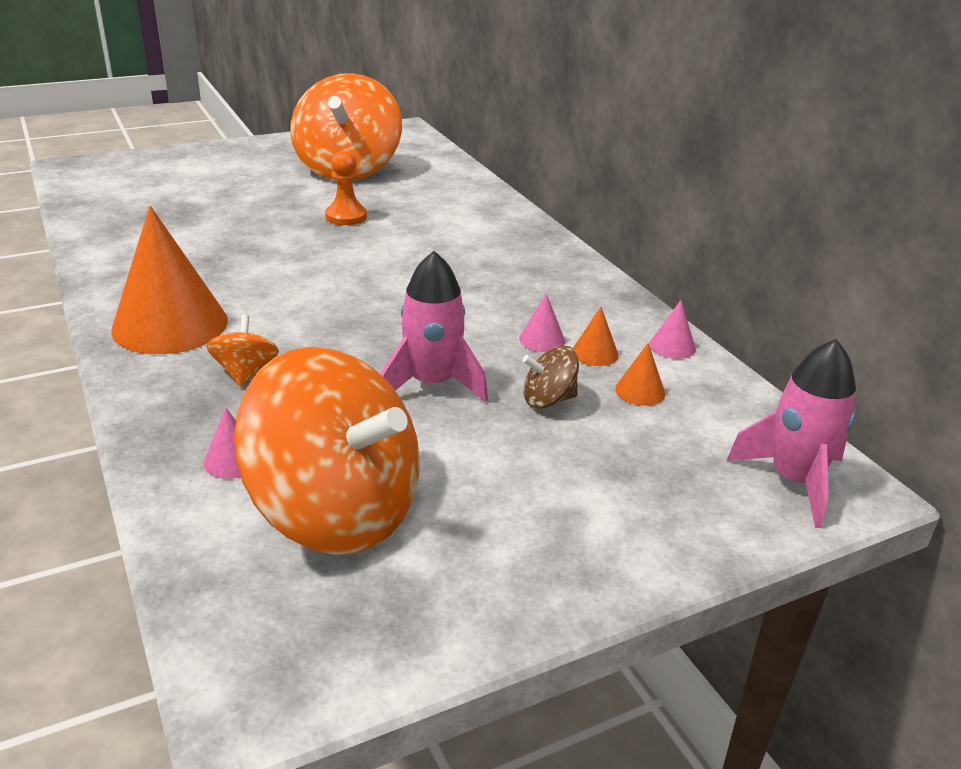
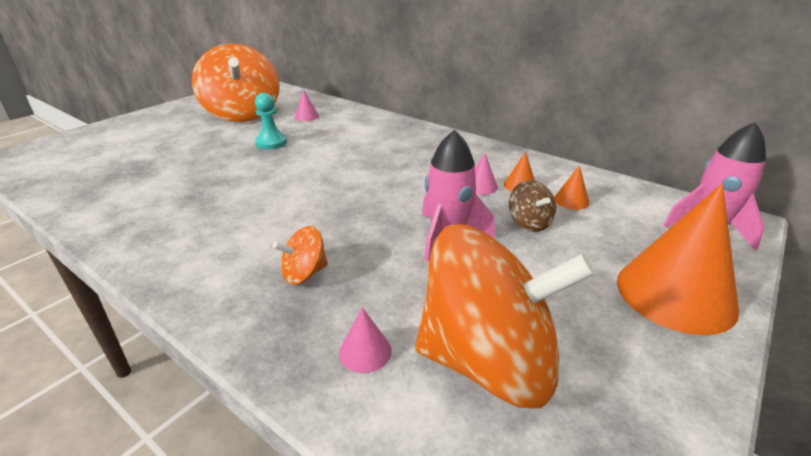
camera: 25 degrees left, 0 degrees up
(170, 324) = (204, 255): orange cone -> orange cone (675, 294)
(245, 373) = (304, 273): orange spinning top -> orange spinning top turned 90 degrees counterclockwise
(346, 216) = (271, 143): orange pawn -> turquoise pawn
(548, 400) = (529, 223): brown spinning top -> brown spinning top turned 75 degrees counterclockwise
(672, 346) = (555, 169): pink cone -> pink cone (306, 116)

